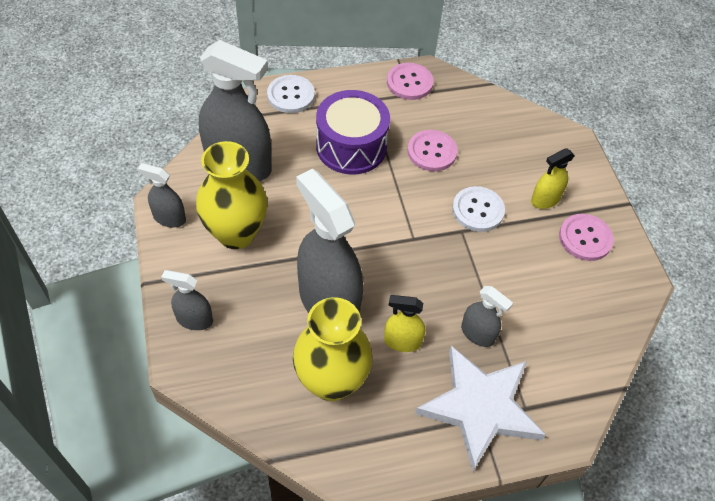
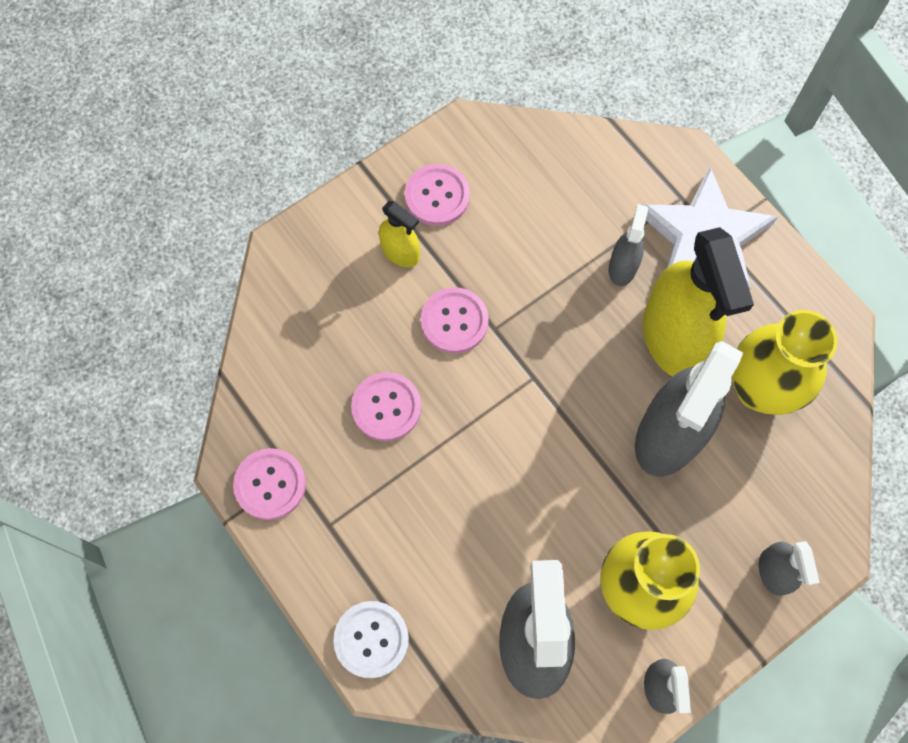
camera: 110 degrees left, 15 degrees up
(351, 146) = (426, 512): purple drum -> none
(402, 341) = (674, 338): yellow spray bottle -> yellow spray bottle, size x2.09
(478, 210) = (454, 321): white button -> pink button

